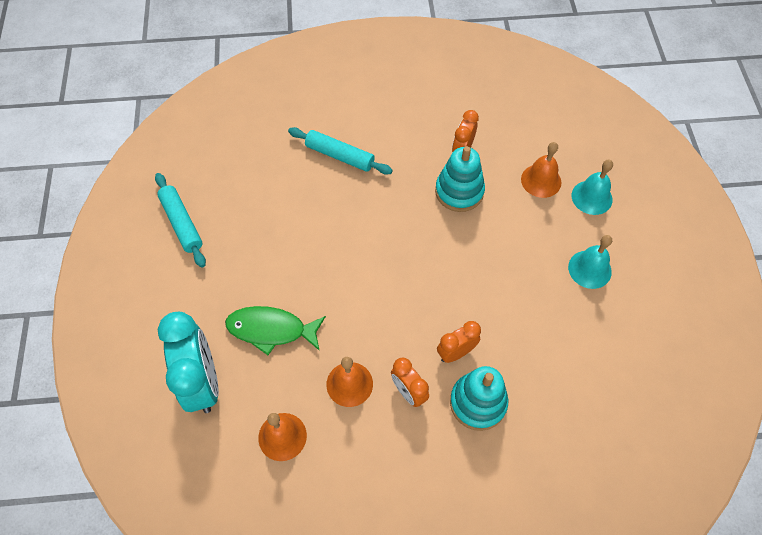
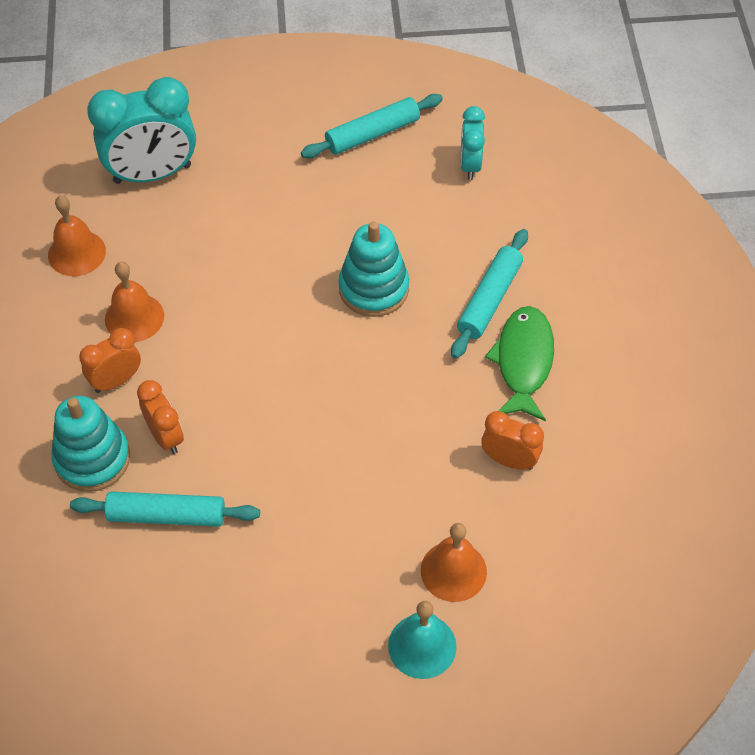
camera: 90 degrees right, 5 degrees down
(221, 163) = (470, 165): none -> turquoise clock
(271, 330) = (215, 235): green fish -> green fish (523, 362)
(459, 191) = (429, 452): turquoise stacking toy -> turquoise stacking toy (373, 288)
(519, 347) = (166, 515): none -> turquoise rolling pin
(589, 269) = (287, 625): turquoise bell -> none

